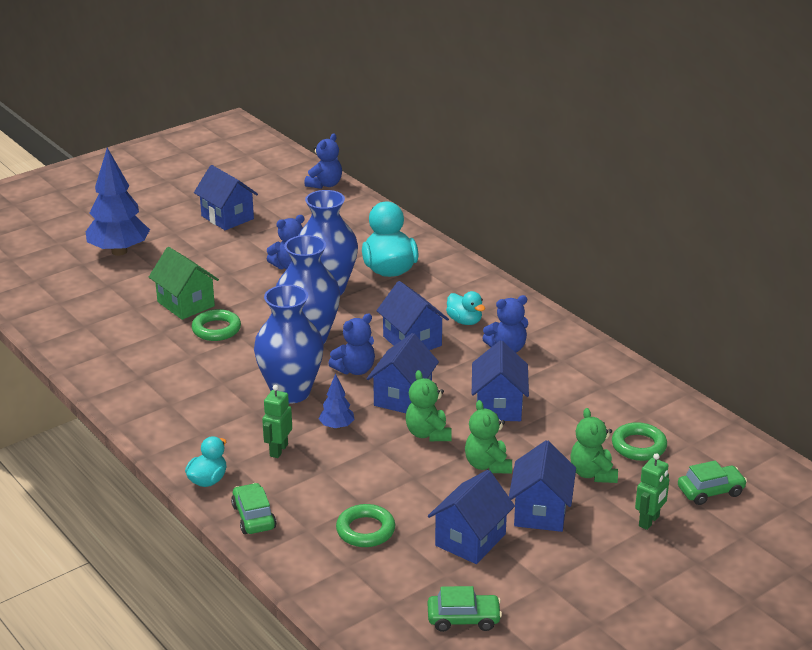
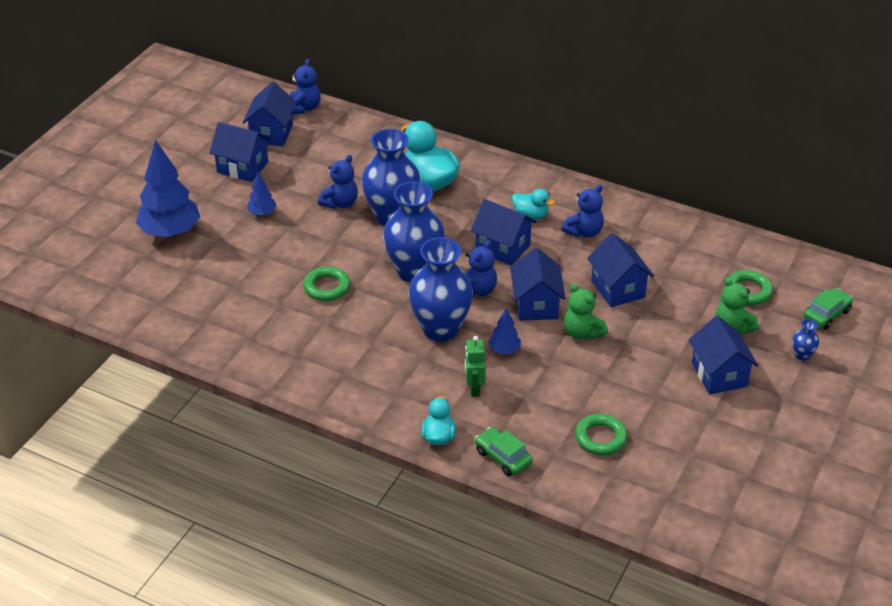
camera: 25 degrees left, 10 degrees up
(186, 304) = (278, 269): green house -> none
(212, 257) = (262, 213): none -> blue tree
(463, 619) = (731, 488): green car -> none
(470, 540) = (685, 418): blue house -> blue house (271, 133)
(487, 465) = (649, 346): green teddy bear -> none
(649, 521) = (802, 355): green robot -> blue vase

